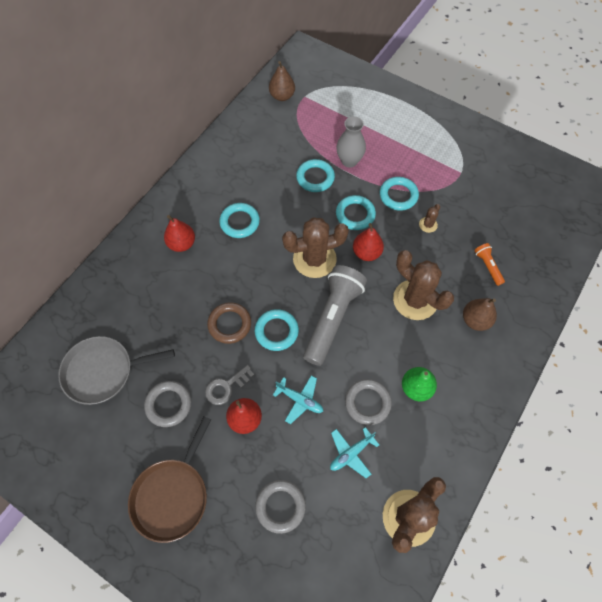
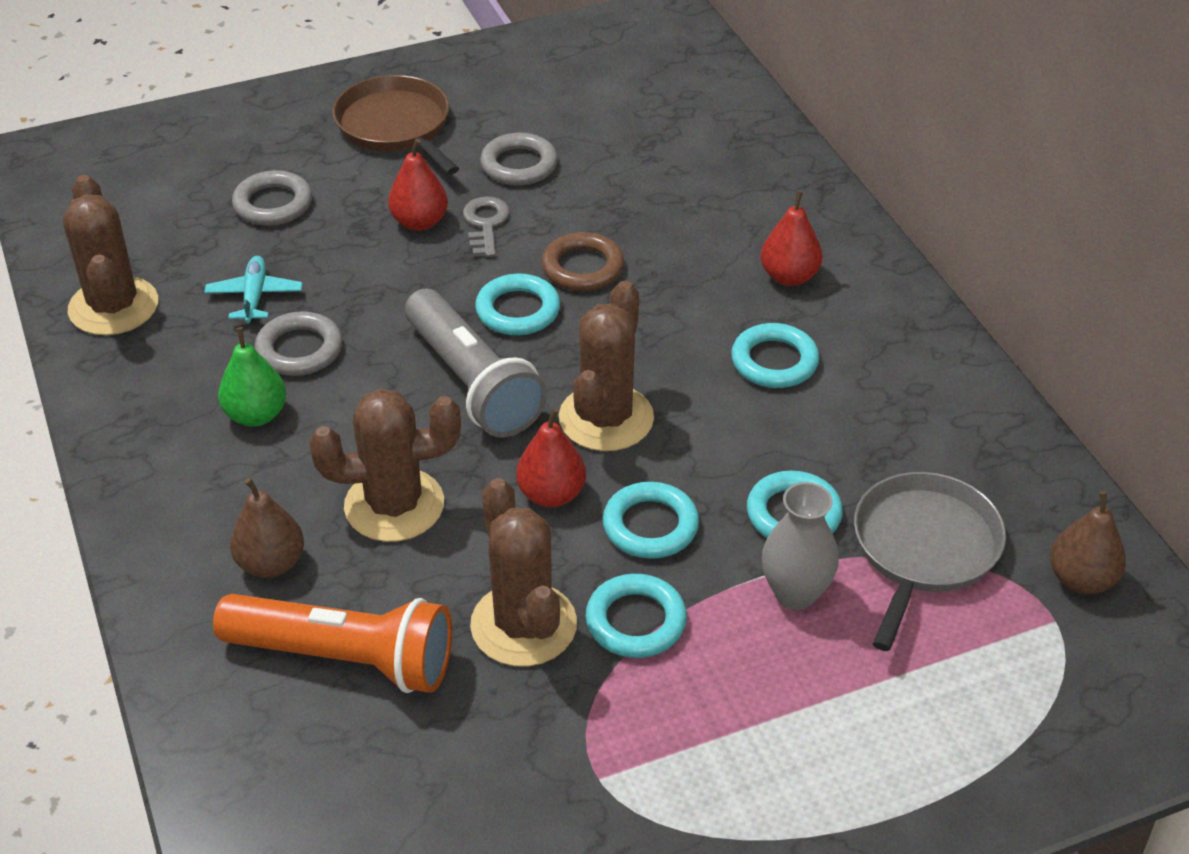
camera: 125 degrees right, 20 degrees down
(103, 371) = (632, 127): grey pan -> grey pan (923, 548)
(300, 400) = (385, 284): turquoise plane -> none
(428, 225) = (523, 625): brown cactus -> brown cactus, size x2.27
(487, 266) = (344, 658): orange flashlight -> orange flashlight, size x2.21

